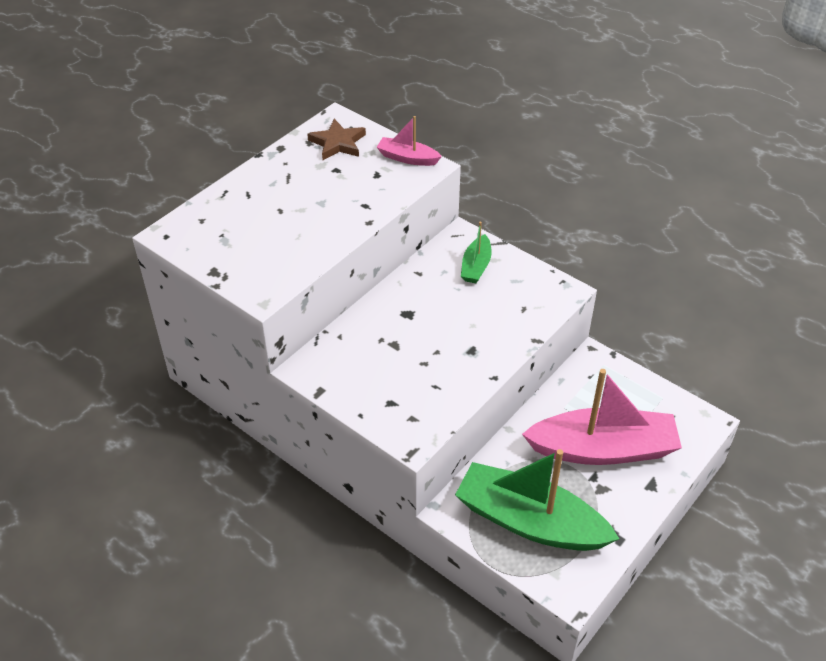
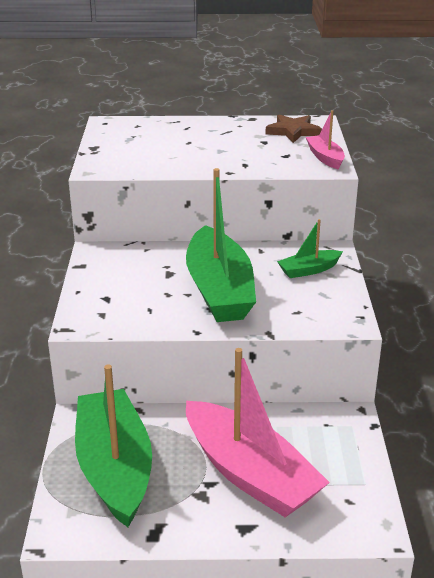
camera: 50 degrees right, 15 degrees down
(450, 331) = (219, 290): none -> green boat

